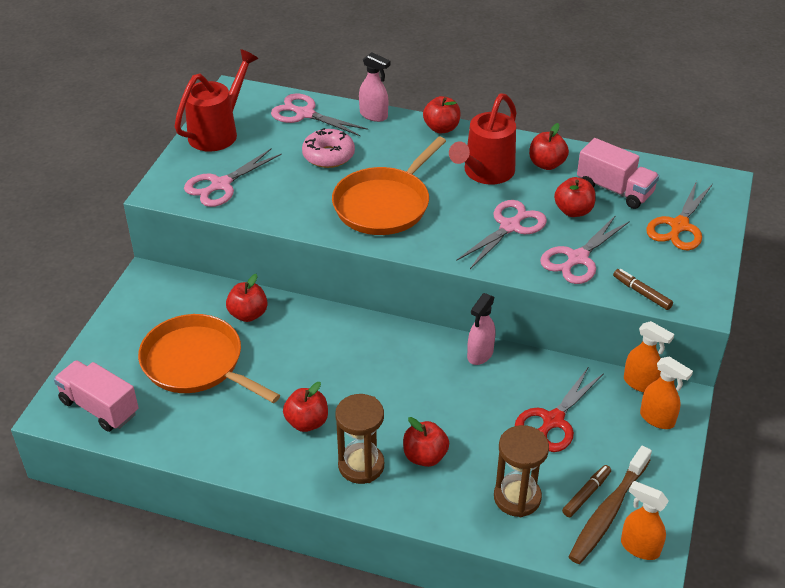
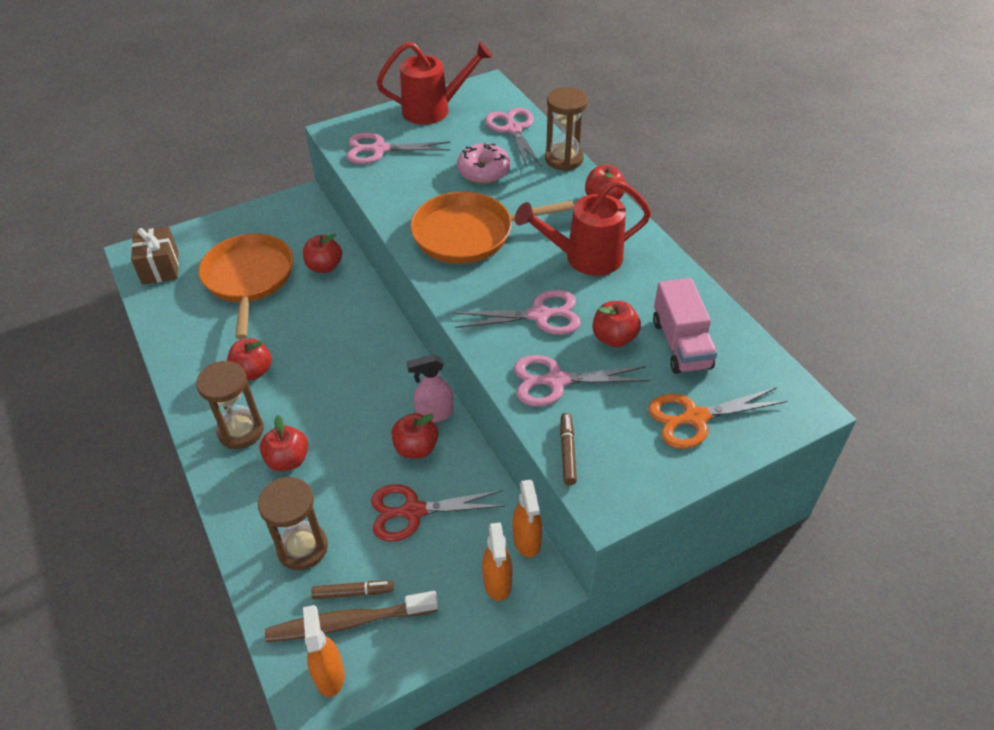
camera: 45 degrees right, 5 degrees up
(99, 407) = (160, 268): pink truck -> brown gift
(374, 115) = (564, 159): pink spray bottle -> brown hourglass
(546, 164) = (650, 283): red apple -> red apple (416, 448)

